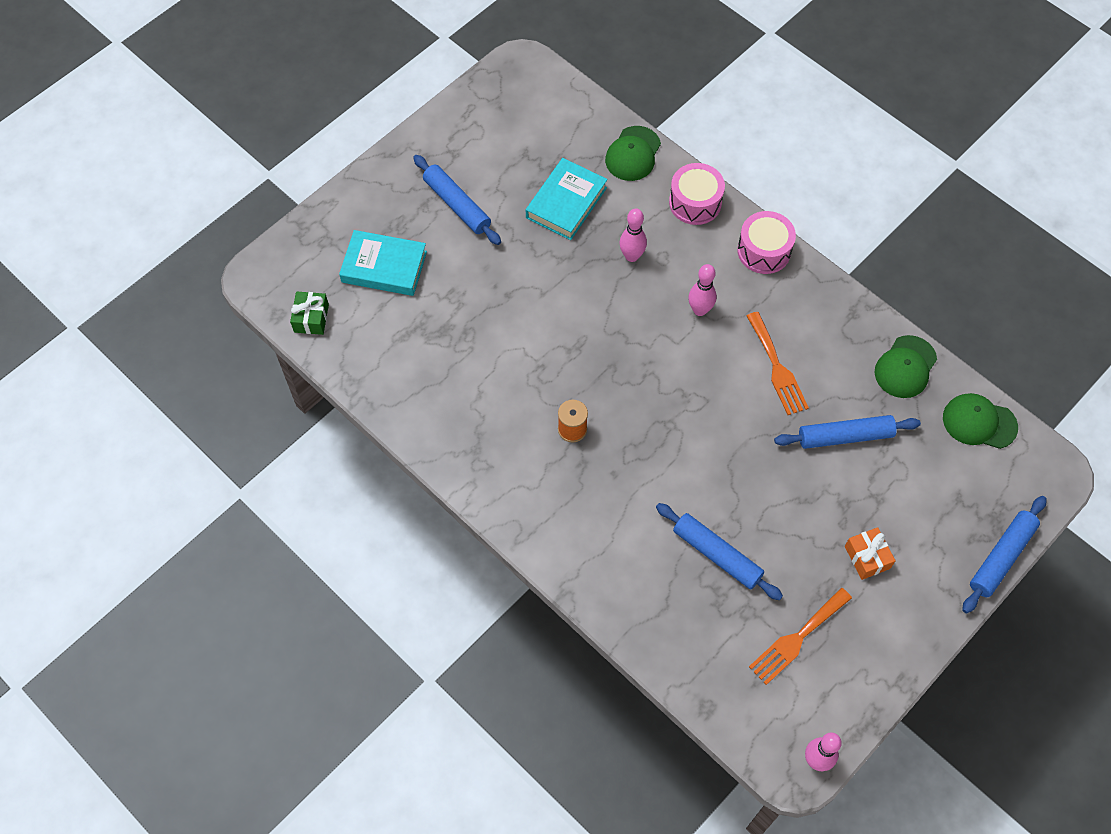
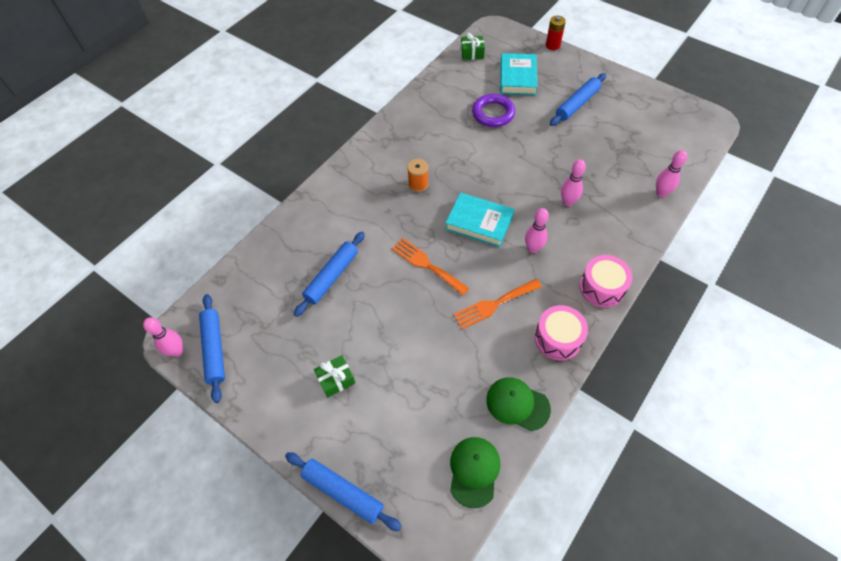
camera: 85 degrees right, 5 degrees down
(324, 207) = (552, 45): none -> red battery
(452, 312) = (493, 113): none -> purple ring
(566, 203) = (601, 160): turquoise book -> turquoise book (479, 223)
(633, 154) = (661, 193): green cap -> pink bowling pin
(695, 202) = (631, 237): pink drum -> pink drum (558, 338)
(797, 638) = (268, 333): orange fork -> orange fork (426, 265)
(845, 436) = (441, 358): blue rolling pin -> blue rolling pin (214, 349)
(867, 557) = (336, 379): orange gift -> green gift

